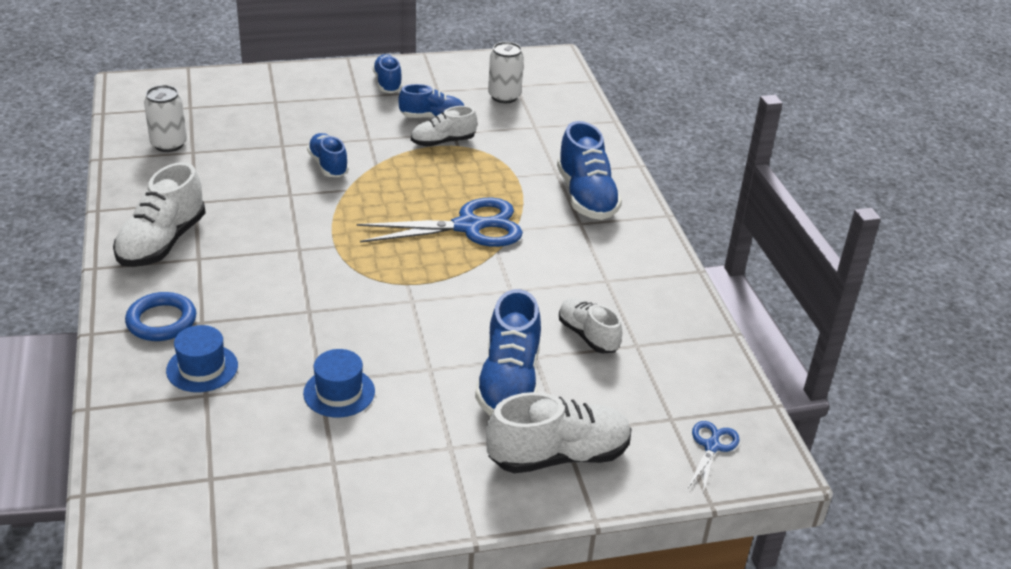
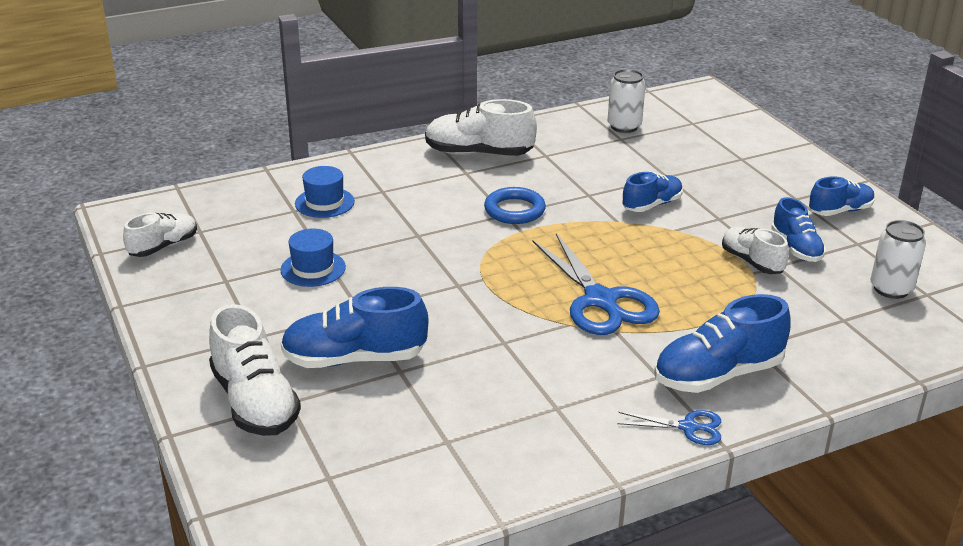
camera: 80 degrees right, 5 degrees down
(161, 321) = (376, 175): blue ring -> blue ring (514, 210)
(588, 335) = (448, 403): white shoe -> white shoe (163, 247)
(711, 446) = (289, 512): blue scissors -> blue scissors (688, 427)

